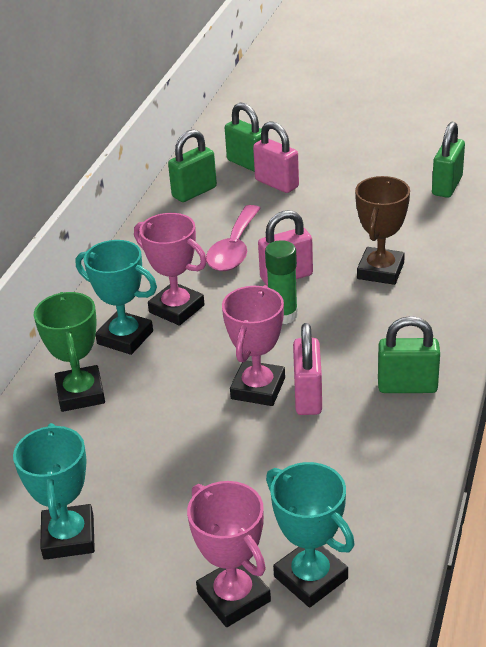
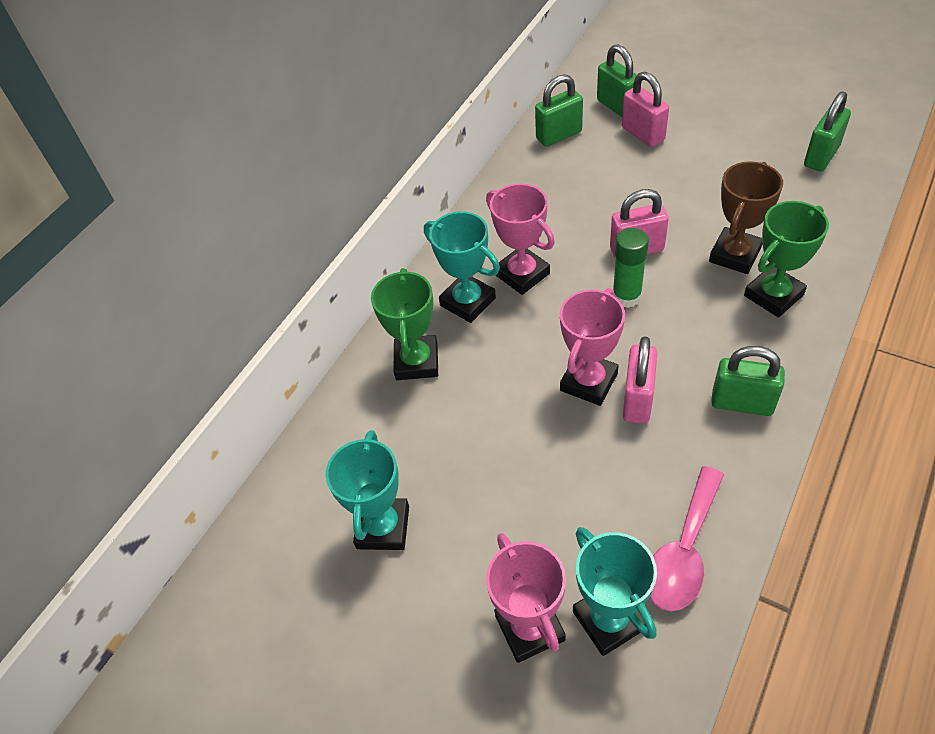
camera: 15 degrees right, 15 degrees up
(234, 249) = (588, 209): pink spoon -> pink spoon (683, 551)
(422, 298) = (773, 295): none -> green trophy

